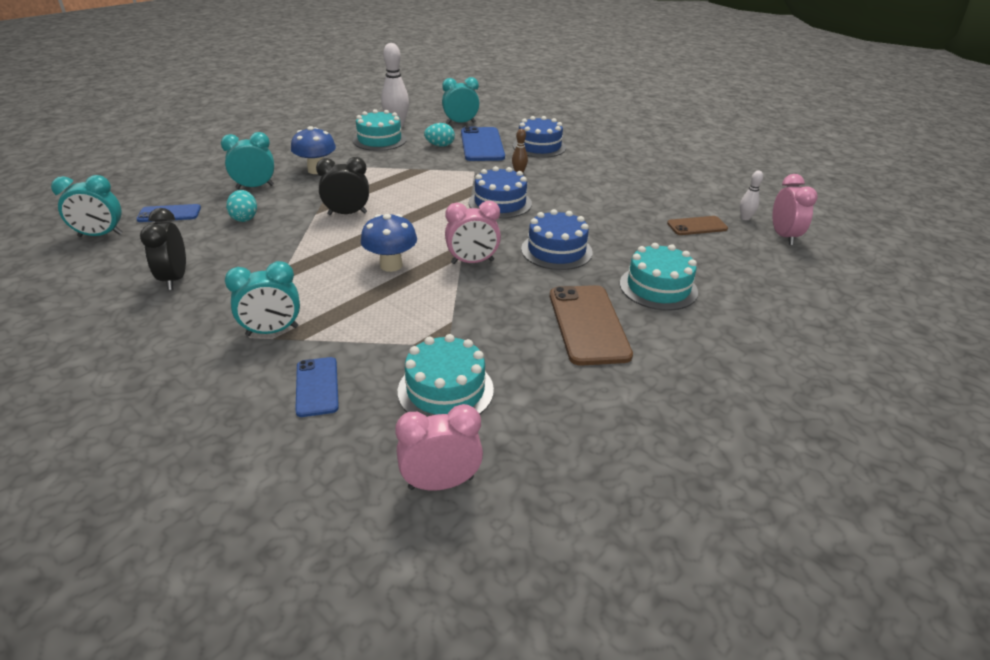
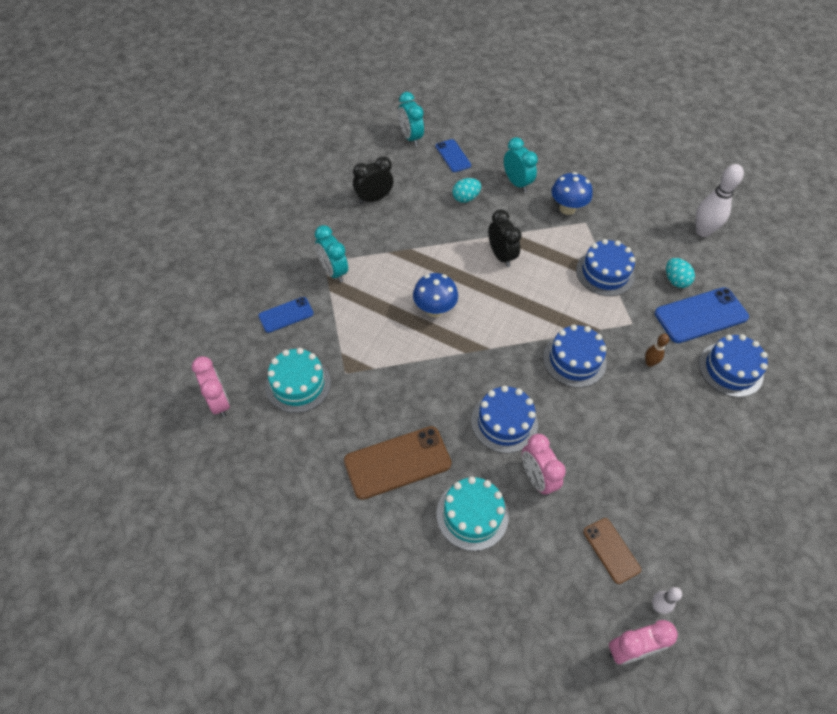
camera: 75 degrees right, 20 degrees up
(379, 140) = (657, 230): turquoise cake -> none
(410, 170) = (605, 273): none -> blue cake
(460, 123) = (748, 282): turquoise clock -> none
(472, 262) = (460, 362): pink clock -> pink clock (536, 478)

